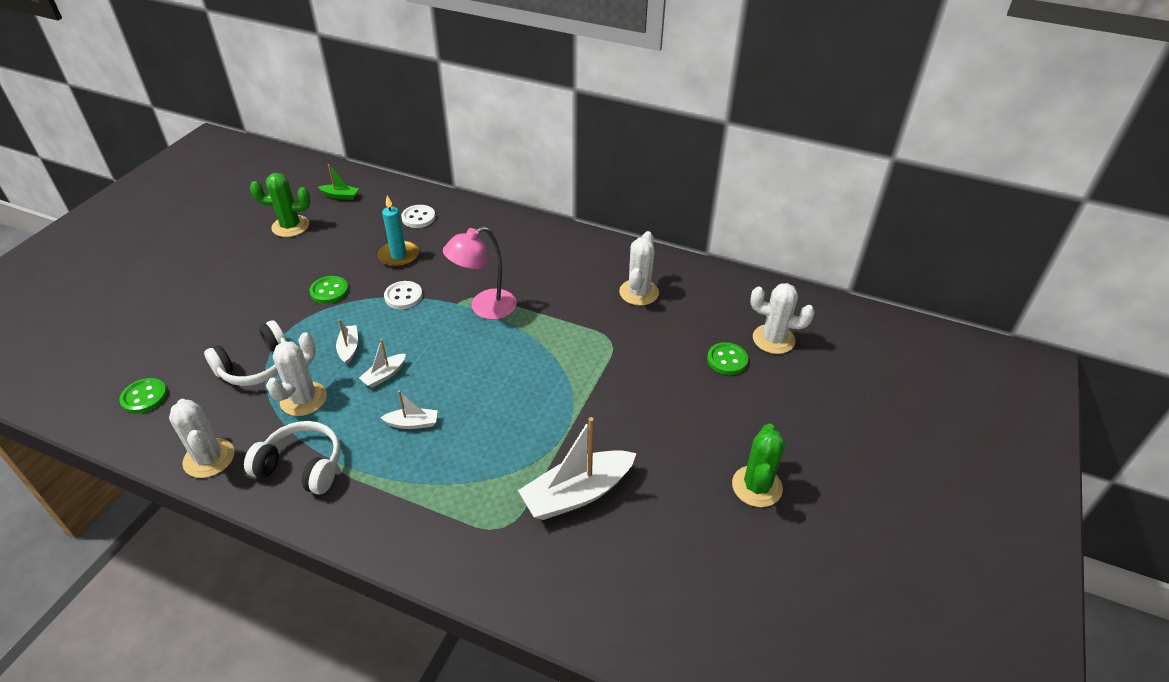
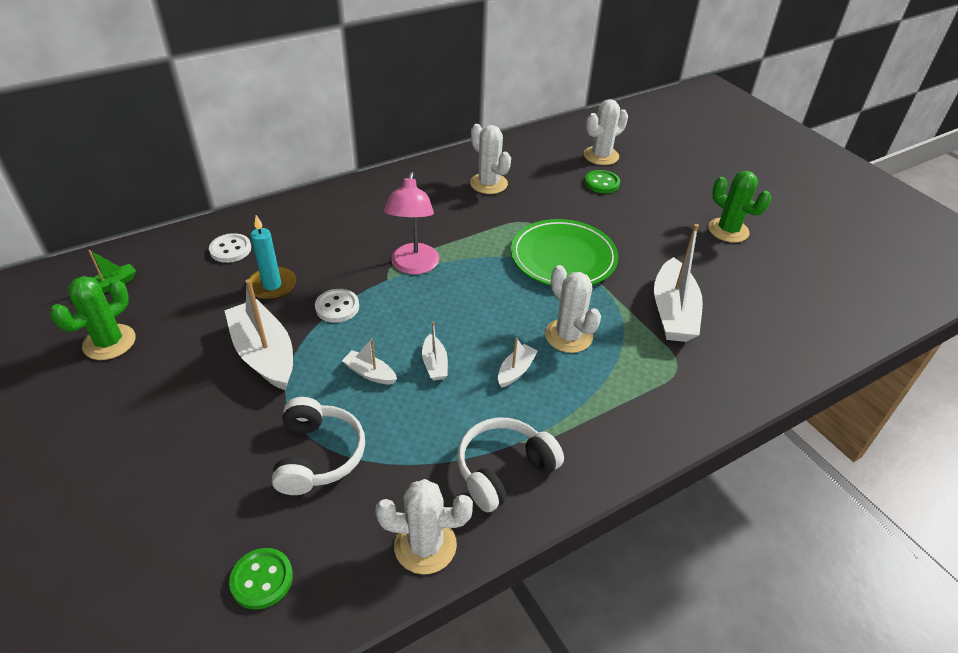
camera: 55 degrees left, 0 degrees up
(303, 399) = (409, 434): white cactus -> white cactus (568, 336)
(329, 291) = (264, 354): green button -> white boat
(582, 386) = (563, 258): none -> green plate

